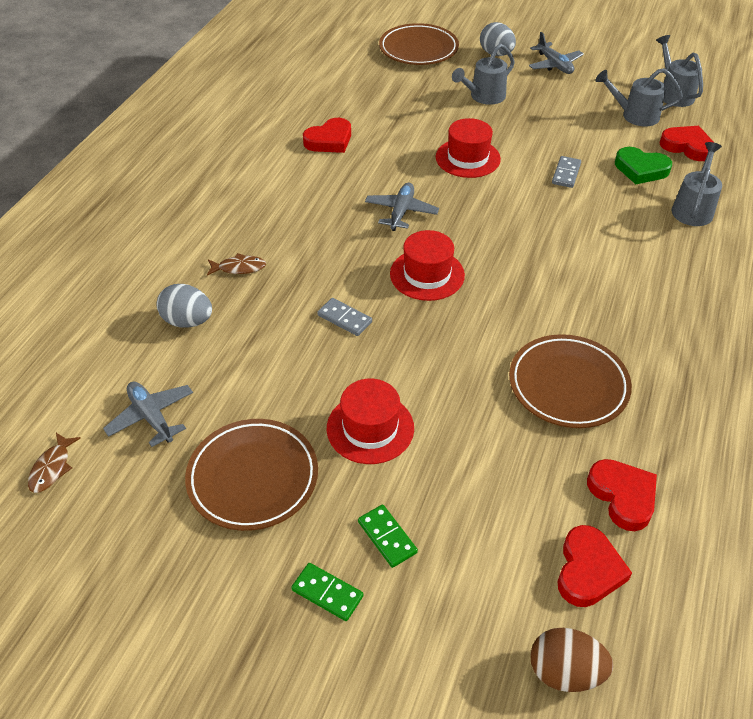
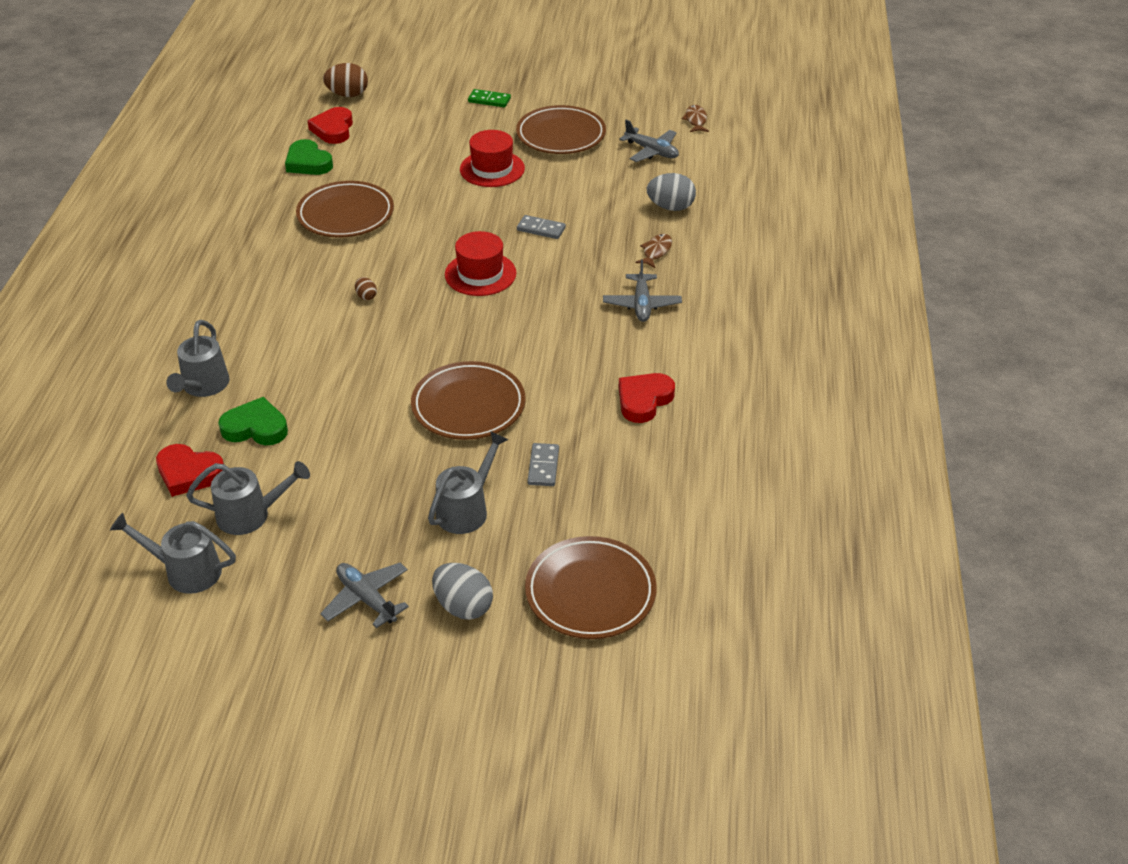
camera: 165 degrees right, 5 degrees down
(239, 268) = (656, 251): brown fish -> brown fish turned 135 degrees clockwise
(387, 537) = (462, 124): green domino -> none
(401, 212) = (525, 328): grey plane -> grey plane (641, 304)
(467, 158) = (468, 406): red hat -> brown plate
(547, 270) = (366, 296): none -> brown egg
(566, 174) = (347, 405): grey domino -> grey domino (543, 466)
(622, 496) = (308, 163): red heart -> green heart
(673, 93) = (185, 571): grey watering can -> grey watering can turned 135 degrees clockwise

